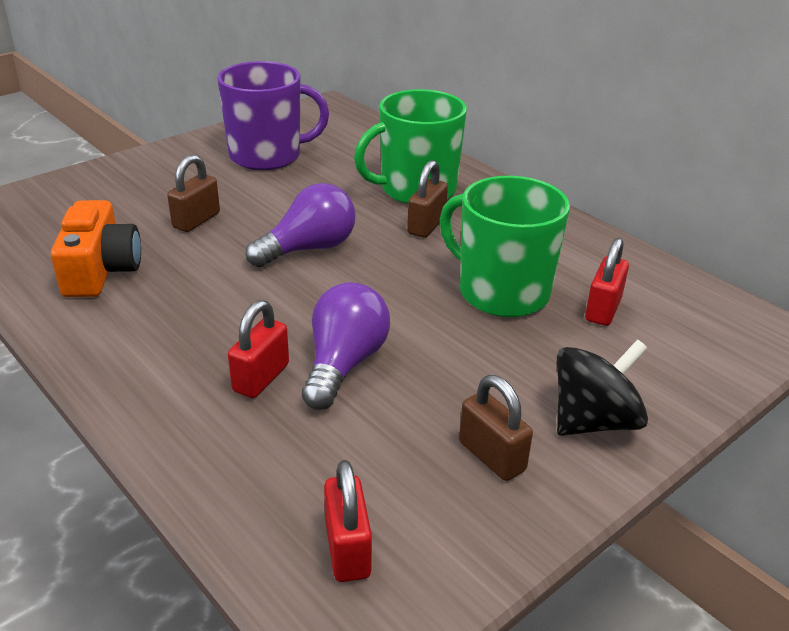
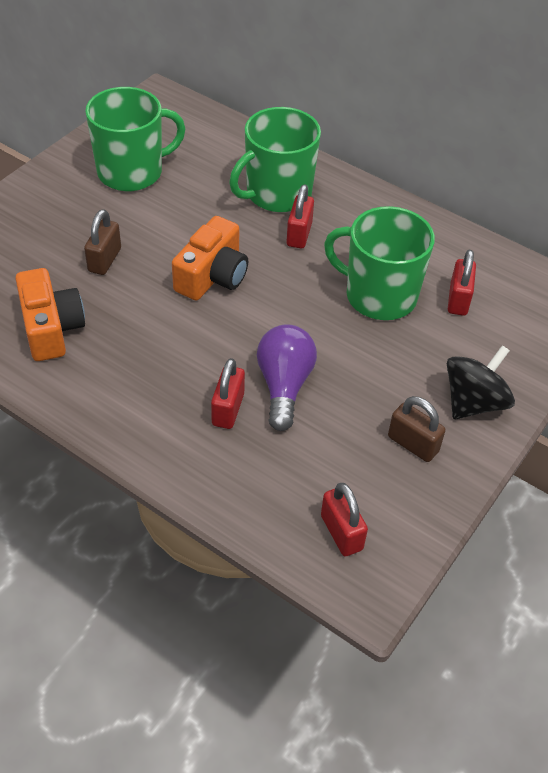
camera: 15 degrees left, 15 degrees up
(267, 156) = (132, 172): purple mug -> green mug
(308, 249) = (212, 276): purple light bulb -> orange camera
(426, 226) = (299, 234): brown padlock -> red padlock

